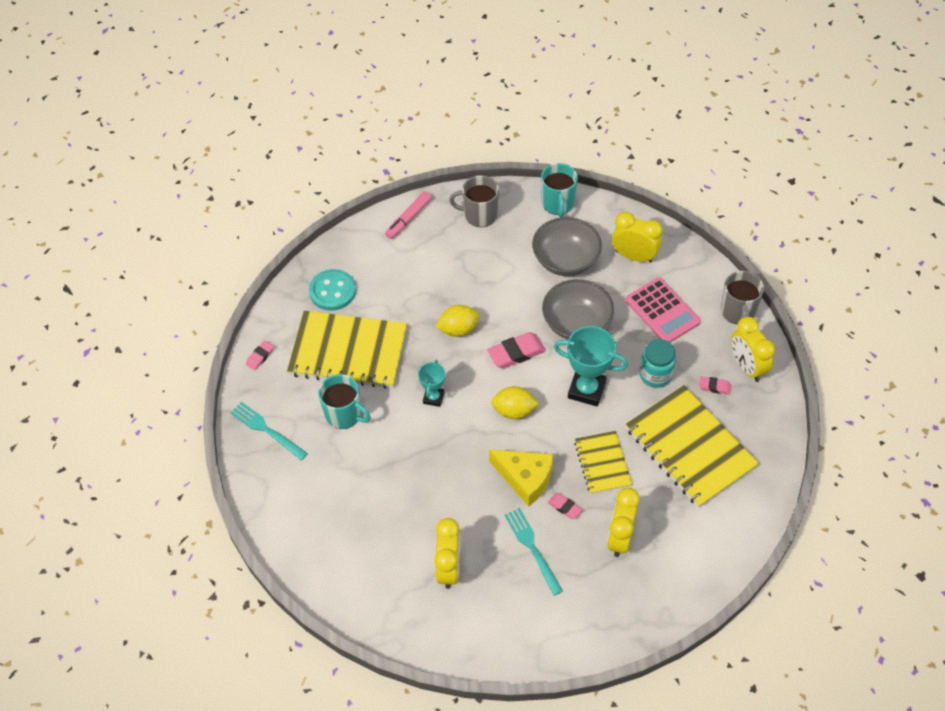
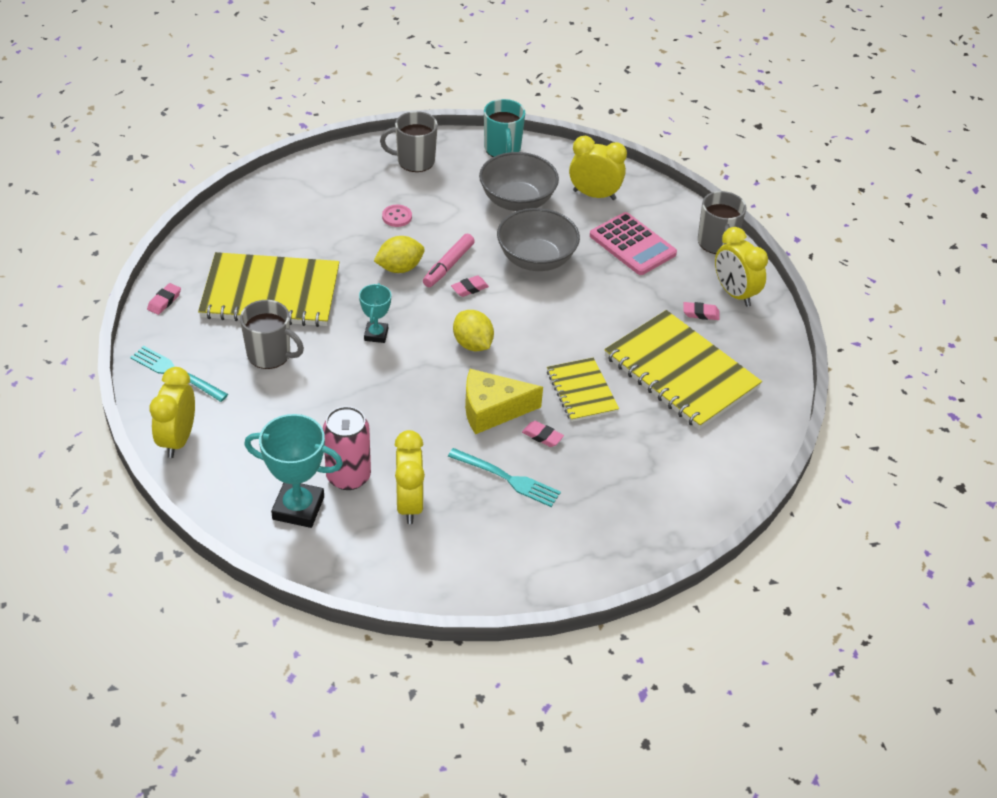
camera: 10 degrees left, 10 degrees down
(332, 291) = (248, 236): turquoise button -> none
(344, 415) = (270, 355): turquoise mug -> grey mug
(401, 539) = (348, 476): none -> pink can
(408, 218) = (333, 166): pink marker -> pink marker (448, 265)
(460, 275) = (397, 217): none -> pink button
(514, 411) = (472, 344): yellow lemon -> yellow lemon turned 60 degrees clockwise
(516, 353) = (469, 288): pink eraser -> pink eraser, size x0.56
(525, 478) = (492, 410): yellow cheese -> yellow cheese turned 150 degrees clockwise
(532, 548) = (508, 478): turquoise fork -> turquoise fork turned 150 degrees clockwise
(586, 390) = (555, 321): turquoise trophy -> turquoise trophy (298, 508)
(620, 537) = (611, 464): yellow clock -> yellow clock (178, 439)
(655, 375) = (632, 304): turquoise jar -> none

